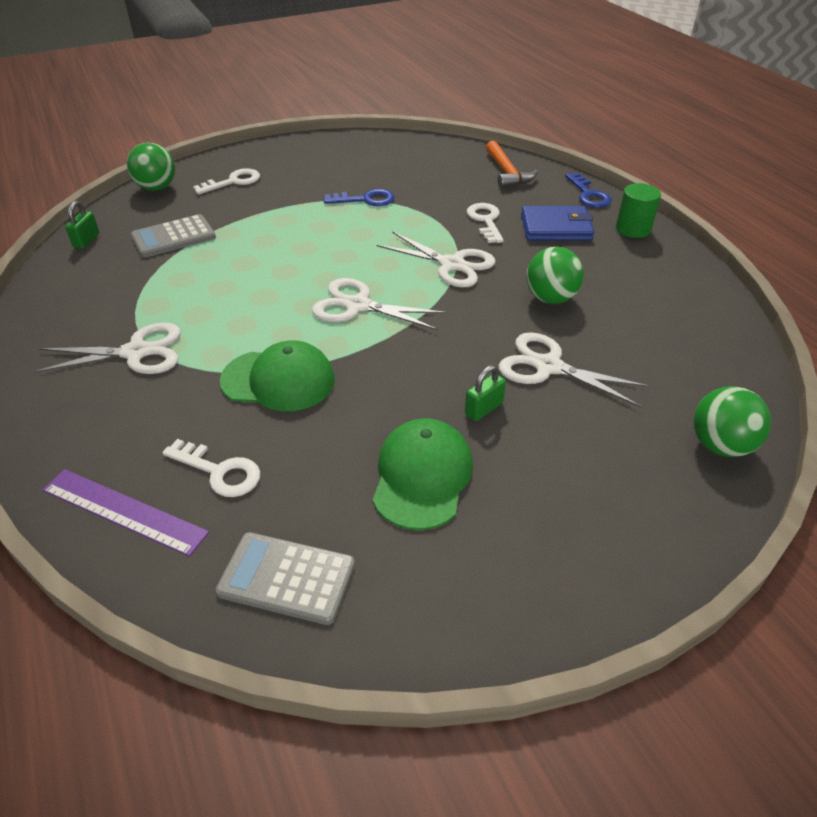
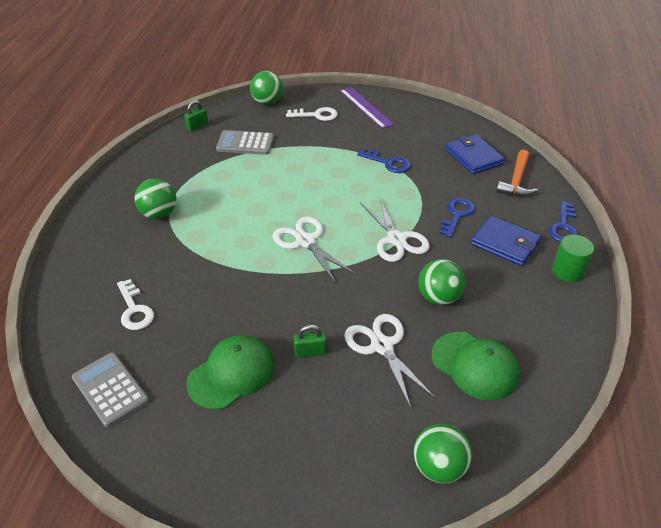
camera: 35 degrees right, 0 degrees up
(124, 511) = (74, 306): purple ruler -> purple ruler (366, 107)
(136, 352) = (159, 214): white scissors -> green ball
(278, 380) = (214, 269): green cap -> green cap (474, 365)
(445, 166) = (474, 157): none -> blue wallet
(485, 221) = (456, 215): white key -> blue key

